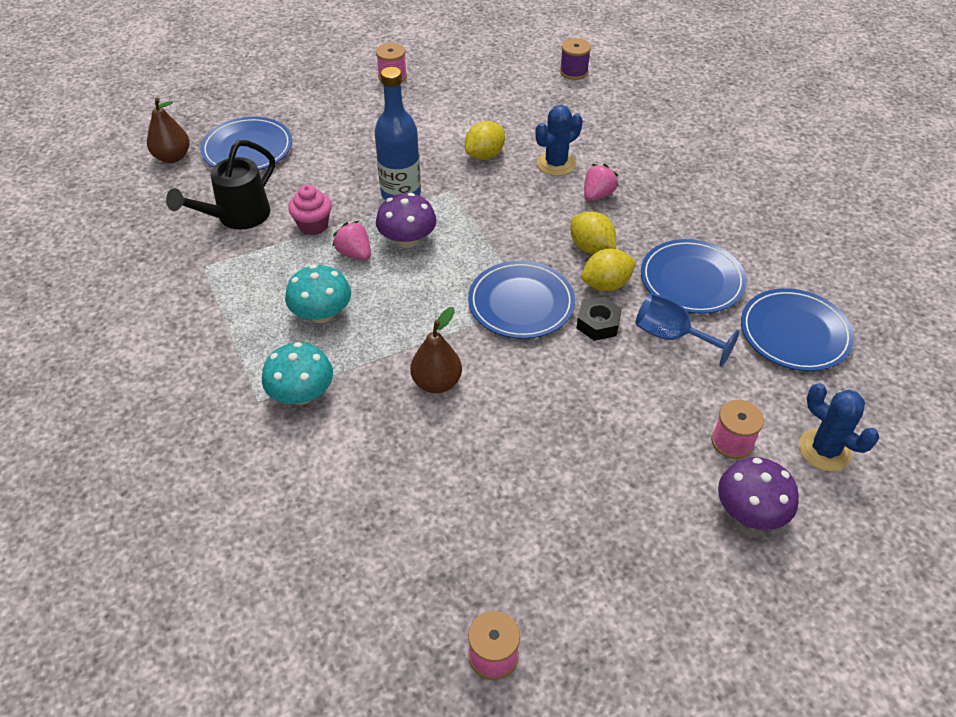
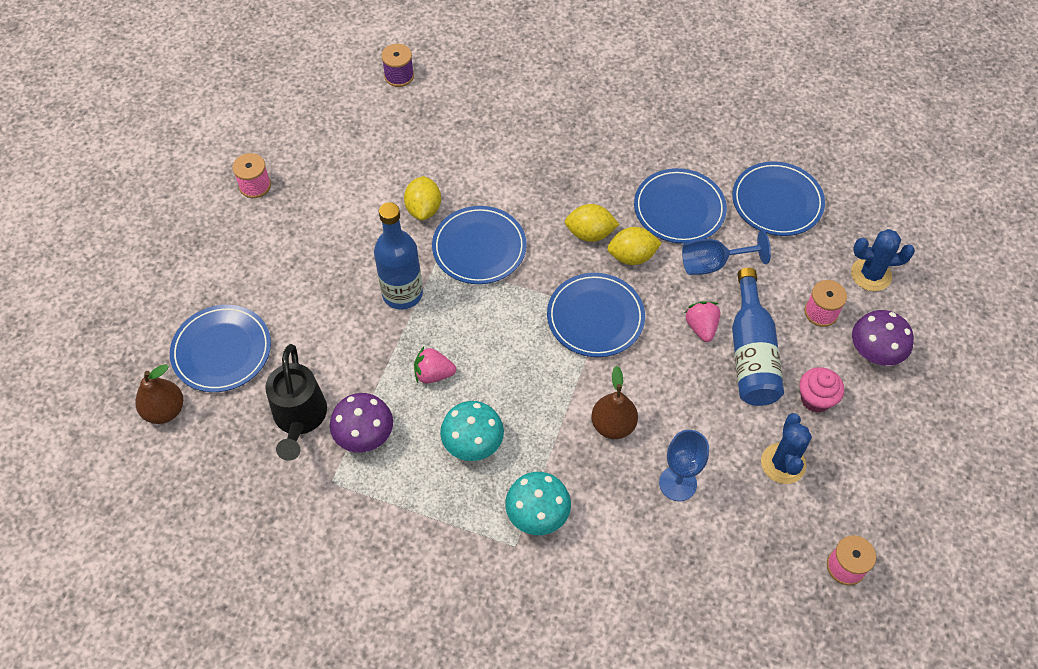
camera: 45 degrees left, 10 degrees up
(313, 225) = (371, 376): pink cupcake -> pink cupcake (815, 399)
(407, 240) = (457, 330): purple mushroom -> purple mushroom (364, 435)
(433, 463) = (677, 483): none -> blue goblet
(492, 202) = (479, 248): none -> blue plate
(556, 164) = (485, 177): blue cactus -> blue cactus (783, 463)
(597, 195) = (545, 184): pink strawberry -> pink strawberry (701, 327)
(598, 323) = (660, 292): black nut -> none
(606, 285) = (632, 256): yellow lemon -> yellow lemon turned 60 degrees clockwise
(622, 423) = (751, 353): none -> blue bottle

